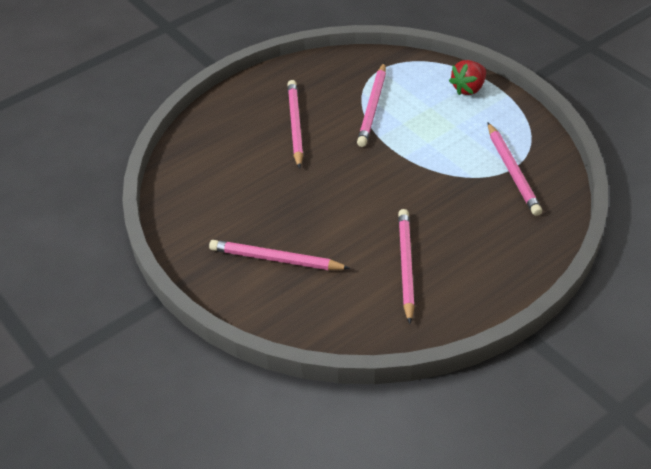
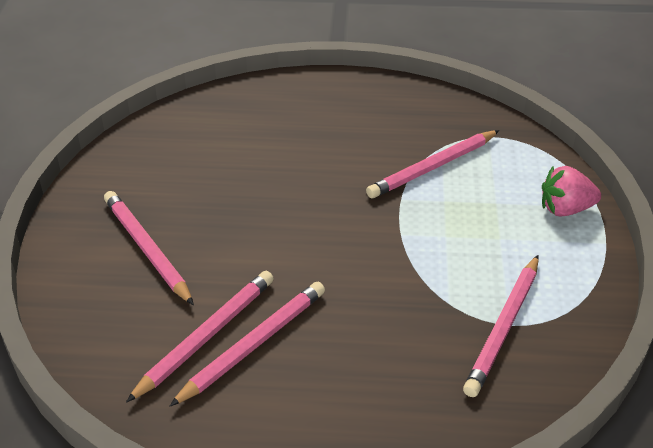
camera: 40 degrees right, 5 degrees down
(295, 125) = (334, 139): pink pencil -> pink pencil (207, 336)
(468, 88) = (565, 209): red strawberry -> pink strawberry

